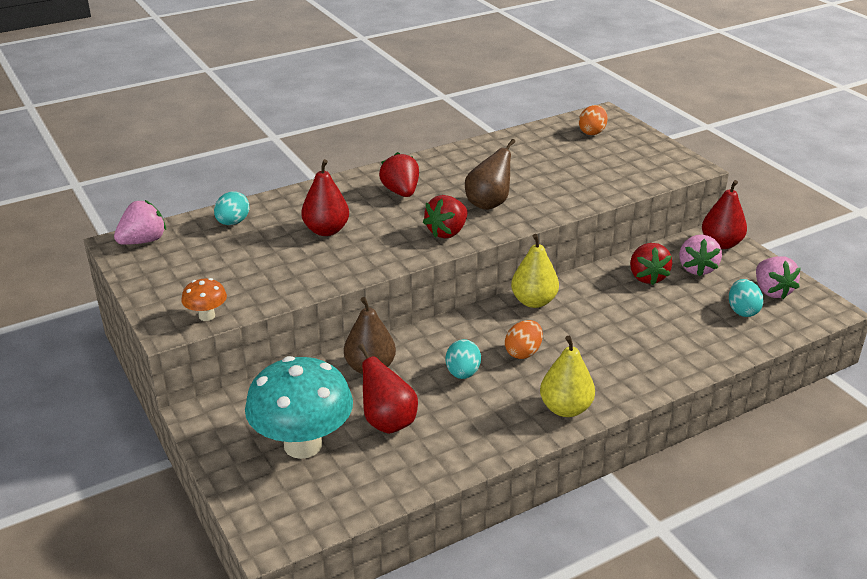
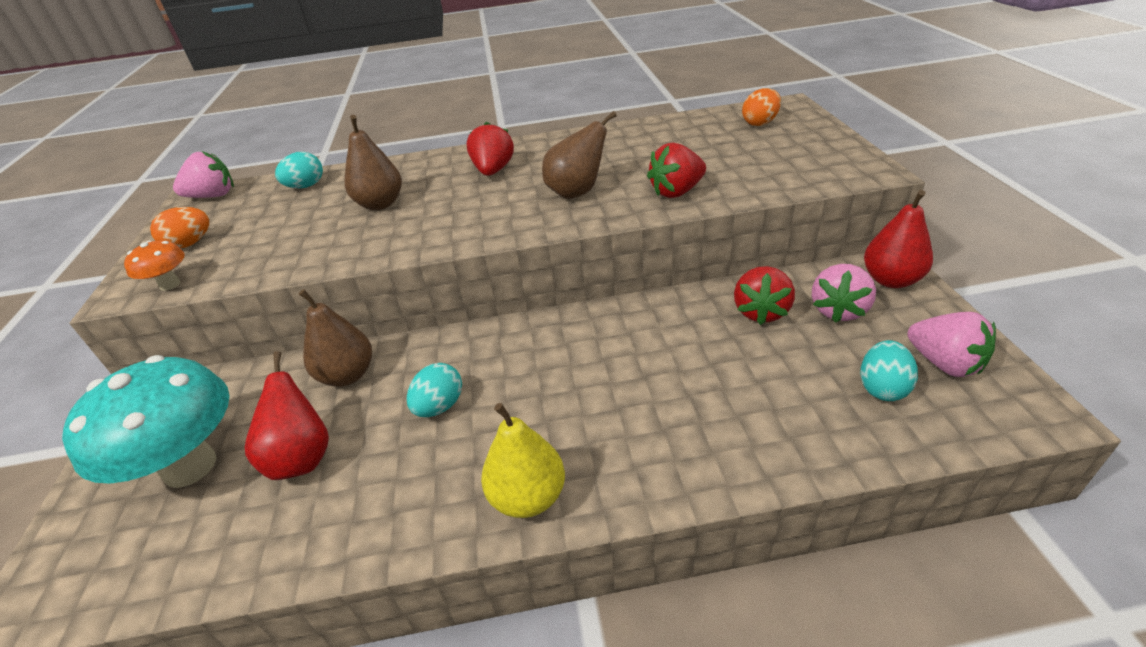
camera: 25 degrees right, 5 degrees up
(326, 230) = (380, 204): red pear -> brown pear
(447, 232) = (501, 221): red strawberry -> red strawberry (676, 192)
(523, 352) = (532, 392): orange egg -> orange egg (190, 244)
(533, 301) = (593, 322): yellow pear -> none
(771, 291) = (944, 363): pink strawberry -> pink strawberry turned 45 degrees counterclockwise

